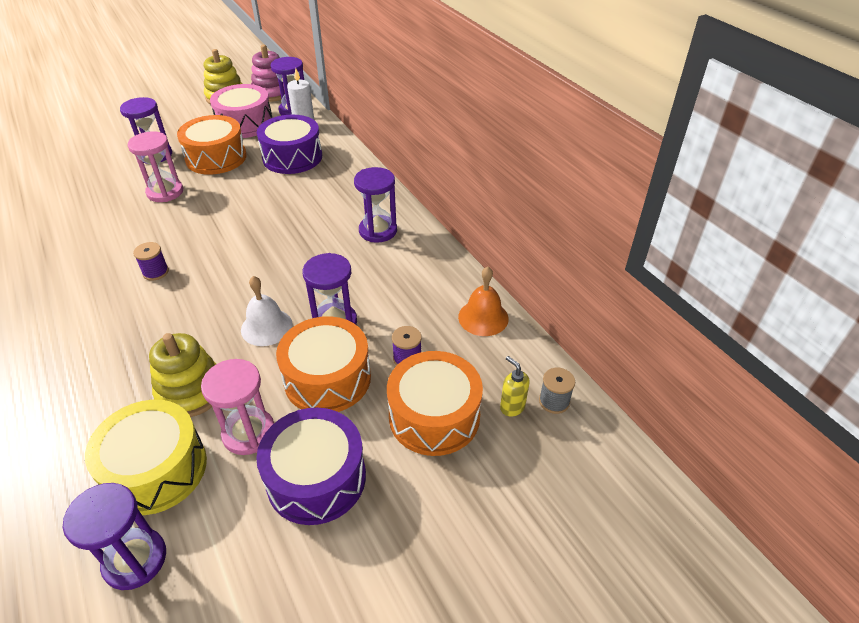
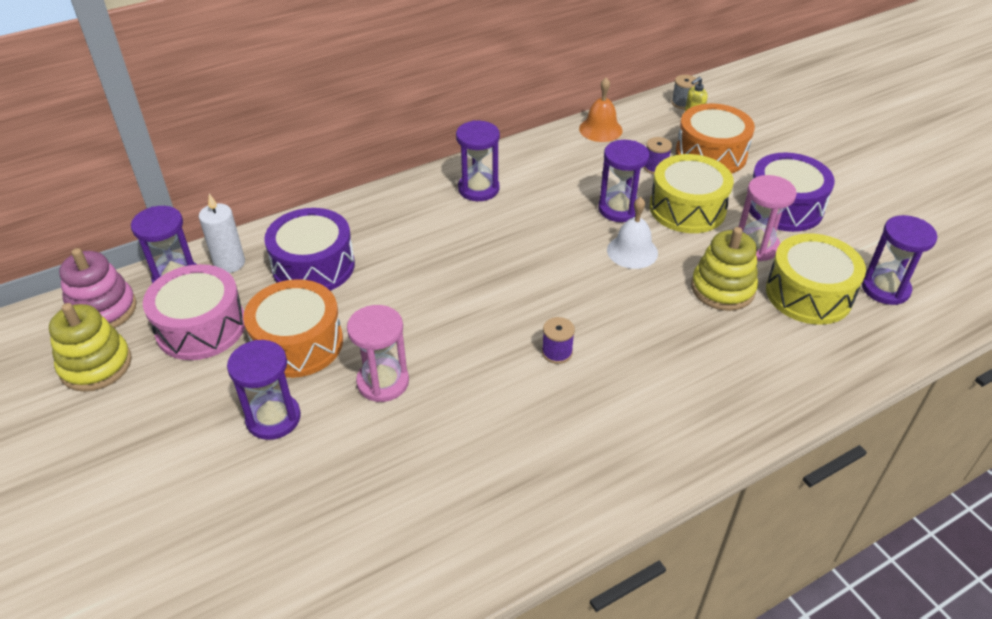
camera: 90 degrees left, 0 degrees up
(327, 378) = (687, 208): orange drum -> yellow drum

